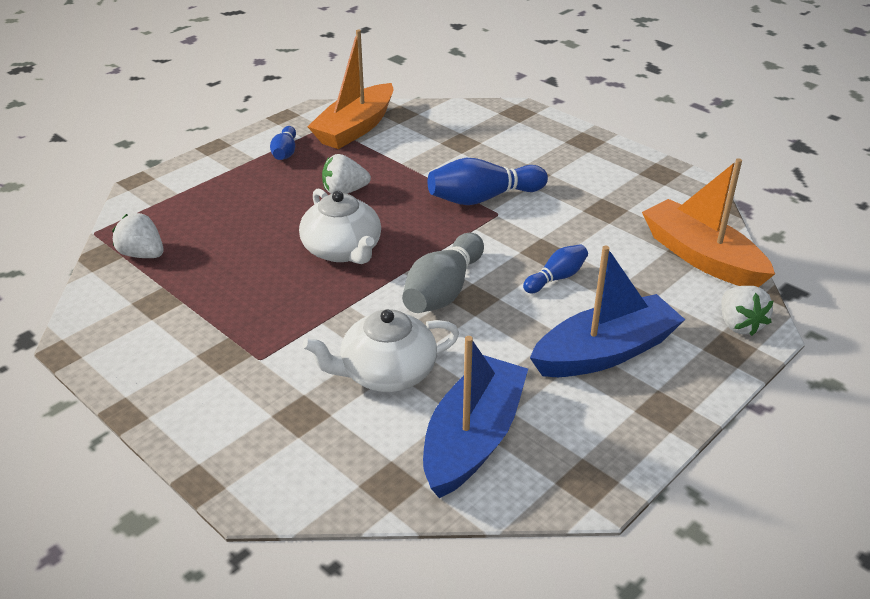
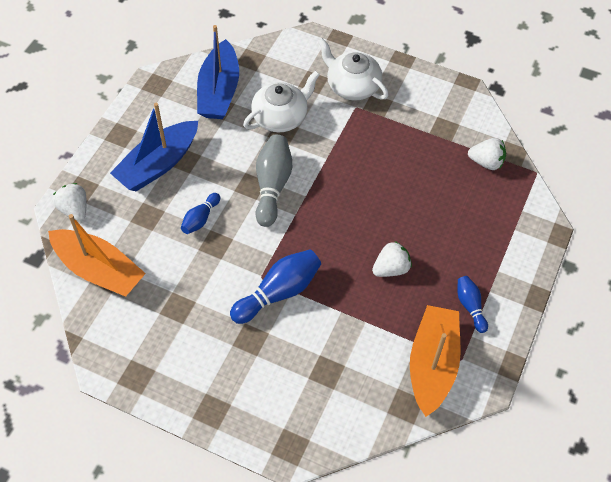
camera: 160 degrees right, 20 degrees up
(342, 250) = (357, 204): white teapot -> white teapot (352, 86)

